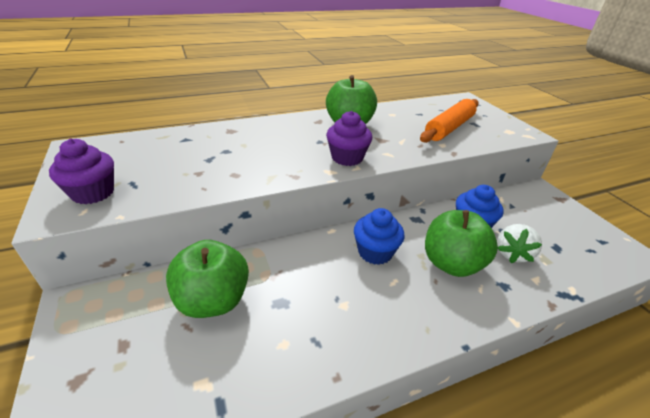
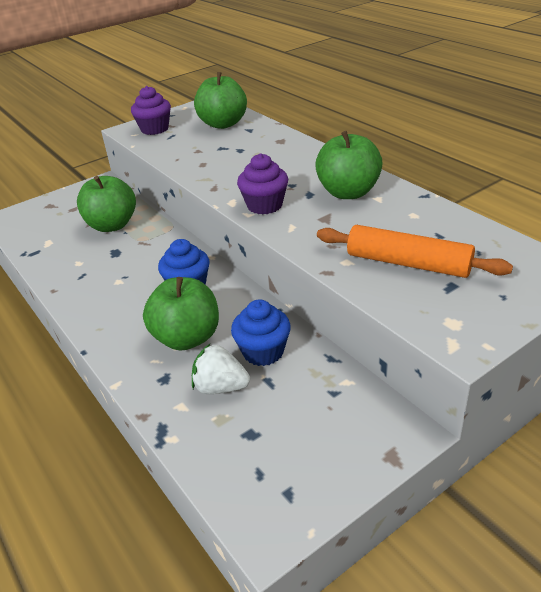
camera: 80 degrees right, 0 degrees up
(150, 149) = (223, 124): none -> green apple

